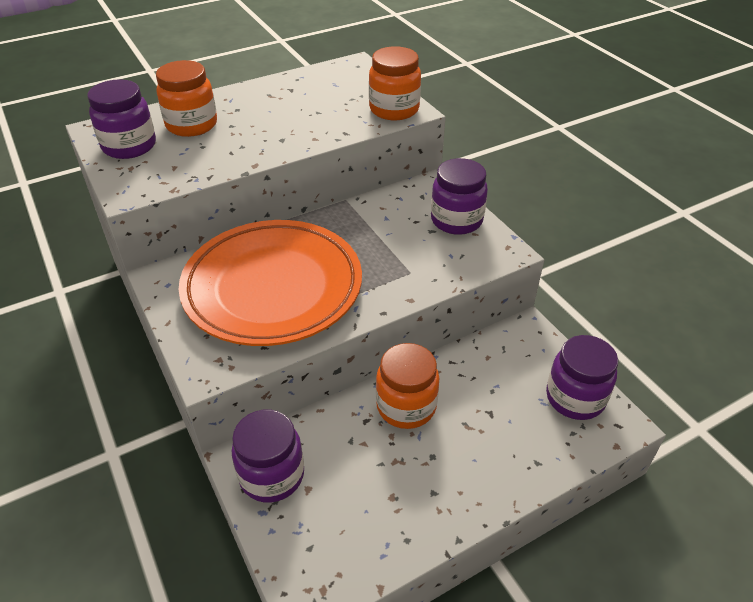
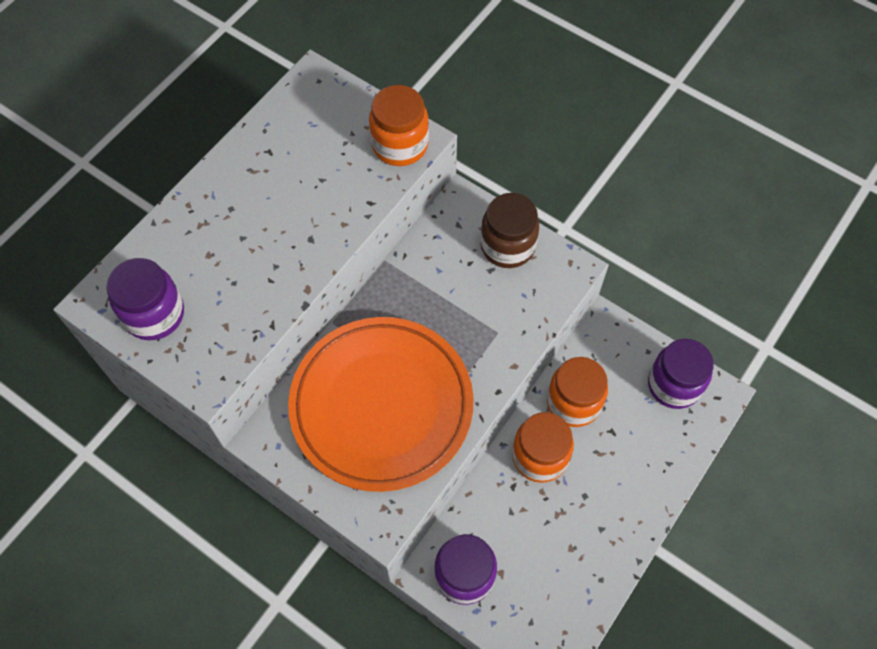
camera: 25 degrees left, 20 degrees up
(192, 125) = (198, 254): orange jar -> orange jar (573, 402)
(456, 220) = (507, 246): purple jar -> brown jar

